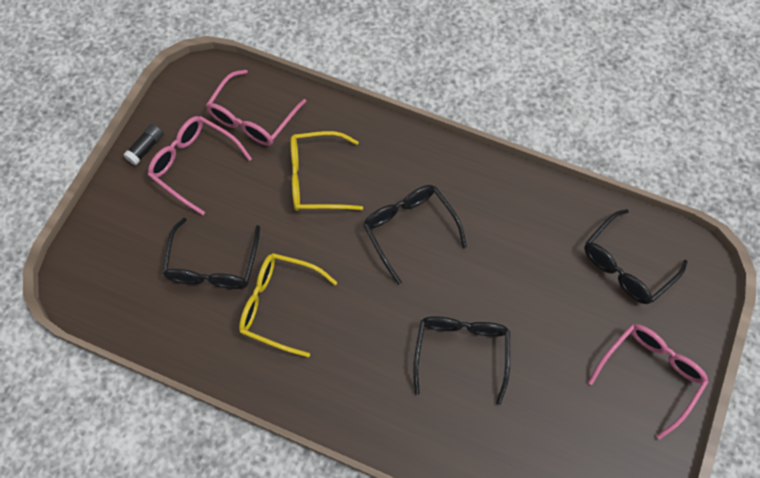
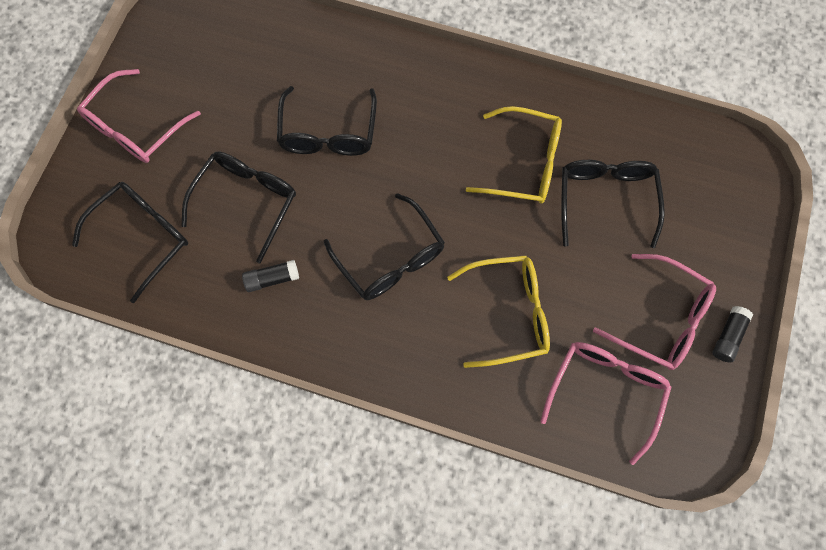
camera: 175 degrees right, 5 degrees up
(510, 221) = (272, 279): none -> black glue stick
(535, 290) = (247, 201): none -> black glasses

